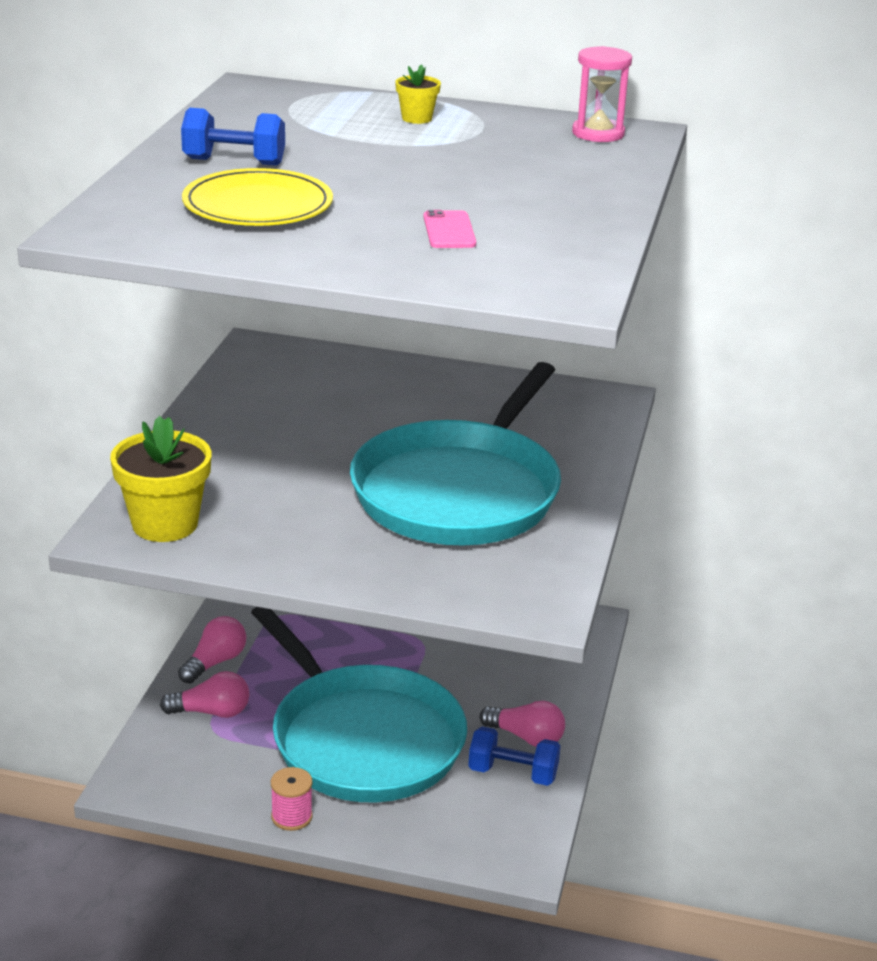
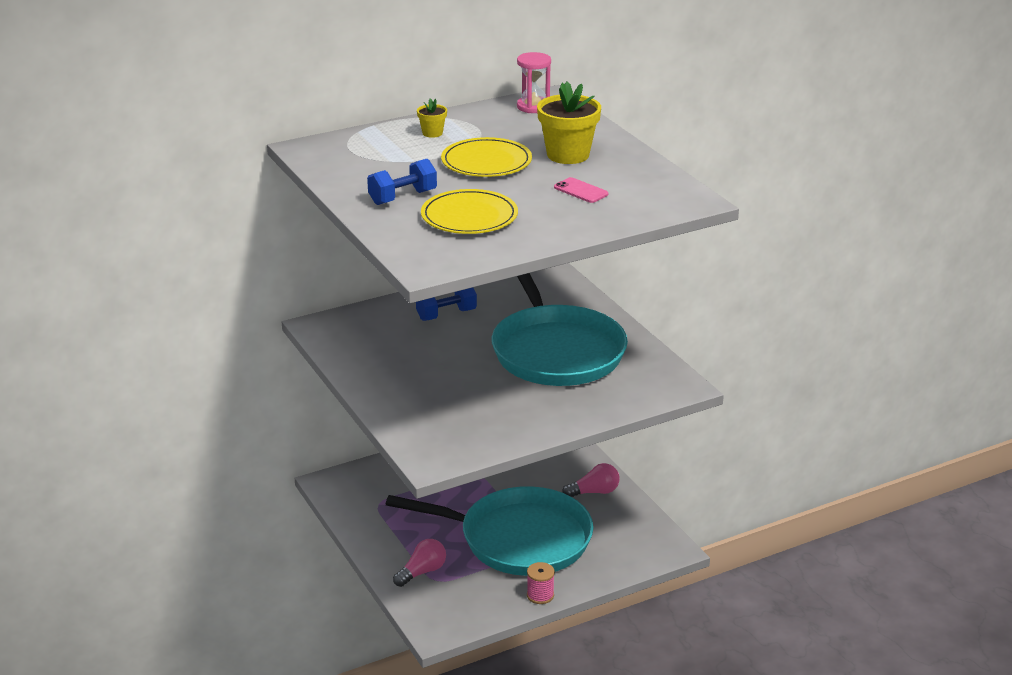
camera: 40 degrees left, 0 degrees up
(165, 524) = (446, 442): yellow flower pot -> yellow flower pot (568, 155)
(215, 662) = (383, 547): pink light bulb -> none
(409, 164) = (486, 162): none -> yellow plate
(513, 773) = (612, 512): blue dumbbell -> blue dumbbell (446, 315)

